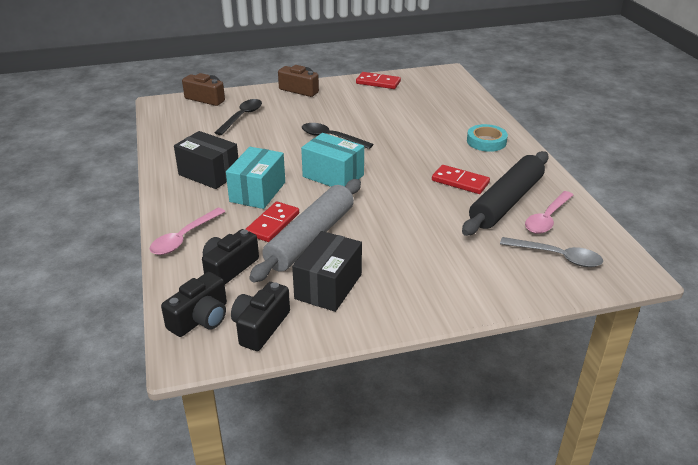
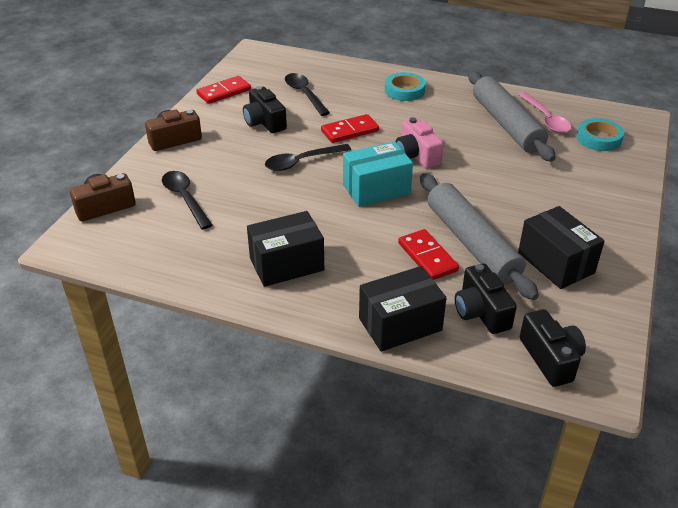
camera: 55 degrees left, 5 degrees up
(184, 238) = (400, 324): pink spoon -> black box
(257, 192) = (358, 245): turquoise box -> none
(260, 327) = (588, 324): black camera -> black camera (264, 122)
(400, 177) = (416, 155): none -> pink camera
(418, 108) = (304, 94): none -> black spoon
(460, 182) = (455, 131): red domino -> red domino (350, 131)
(506, 202) = (506, 124): black rolling pin -> grey rolling pin
(557, 256) = (598, 138): grey spoon -> turquoise tape

